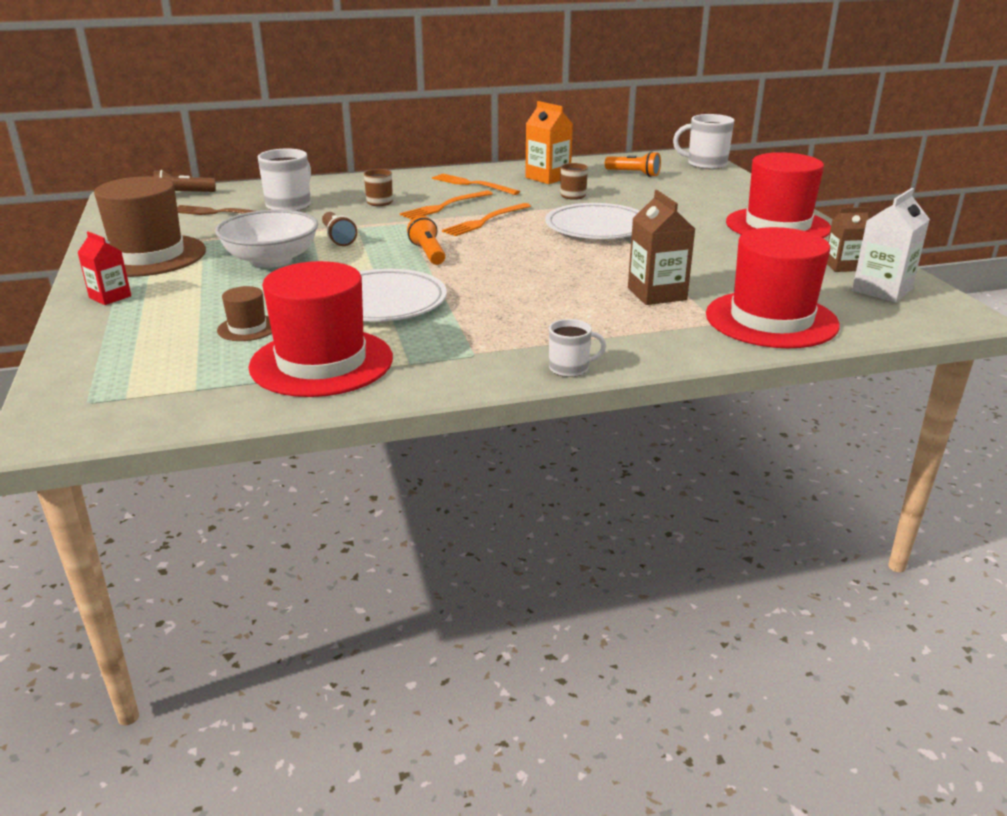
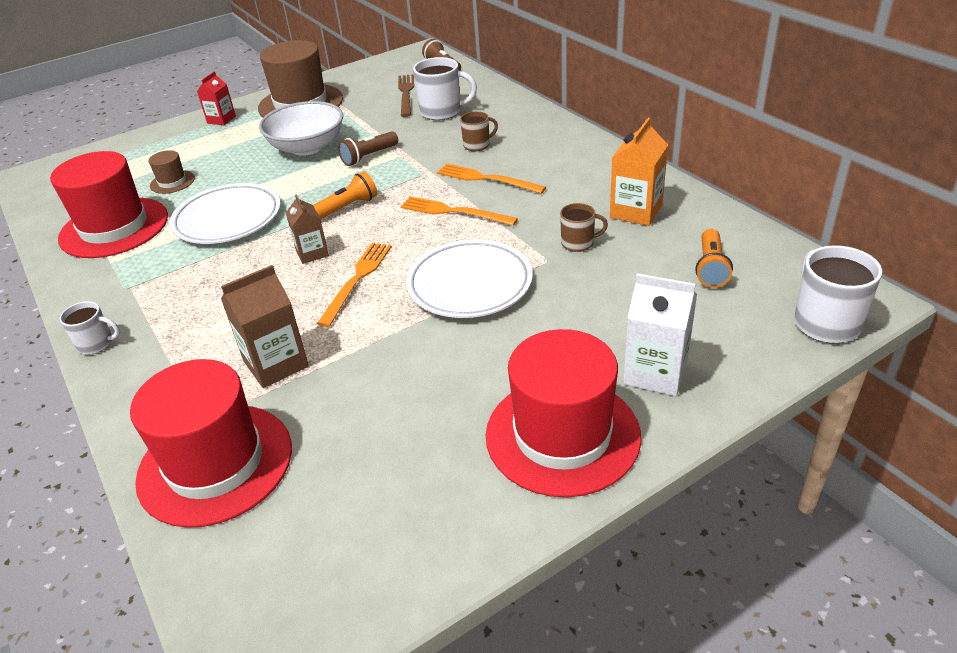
camera: 75 degrees right, 10 degrees up
(472, 184) = (570, 174): orange fork -> orange fork (357, 280)
(570, 368) = (96, 344): white mug -> white mug turned 60 degrees counterclockwise
(842, 266) = (415, 520): brown carton -> brown carton (312, 253)
(882, 290) = (332, 570): white carton -> white carton (655, 372)

